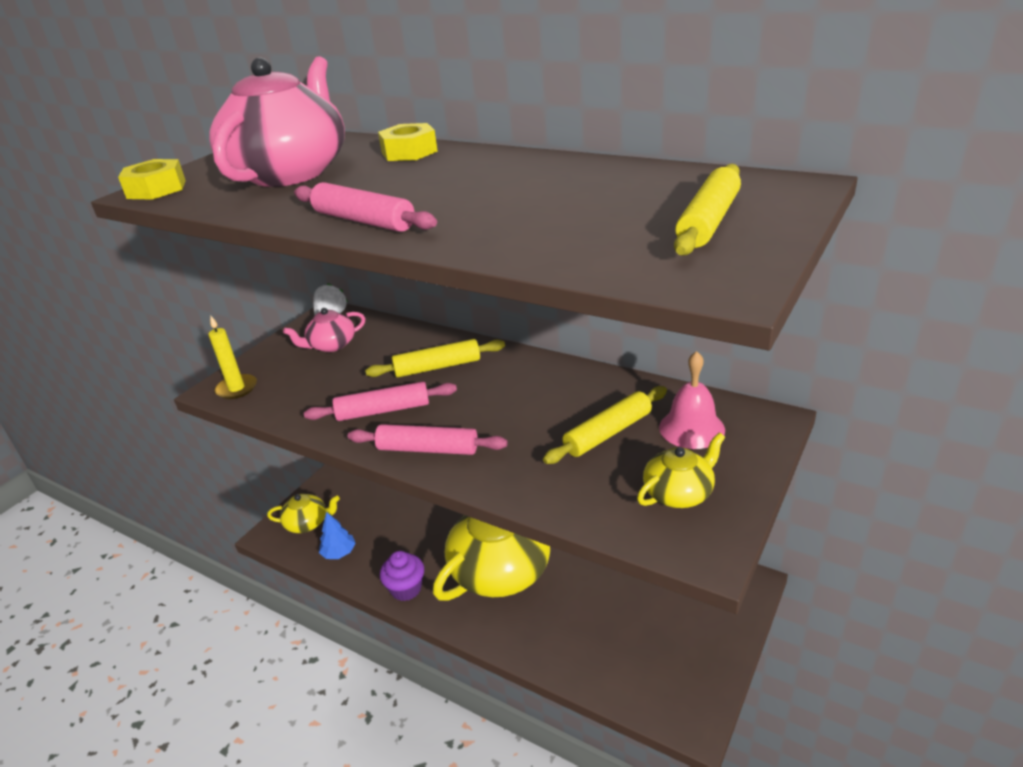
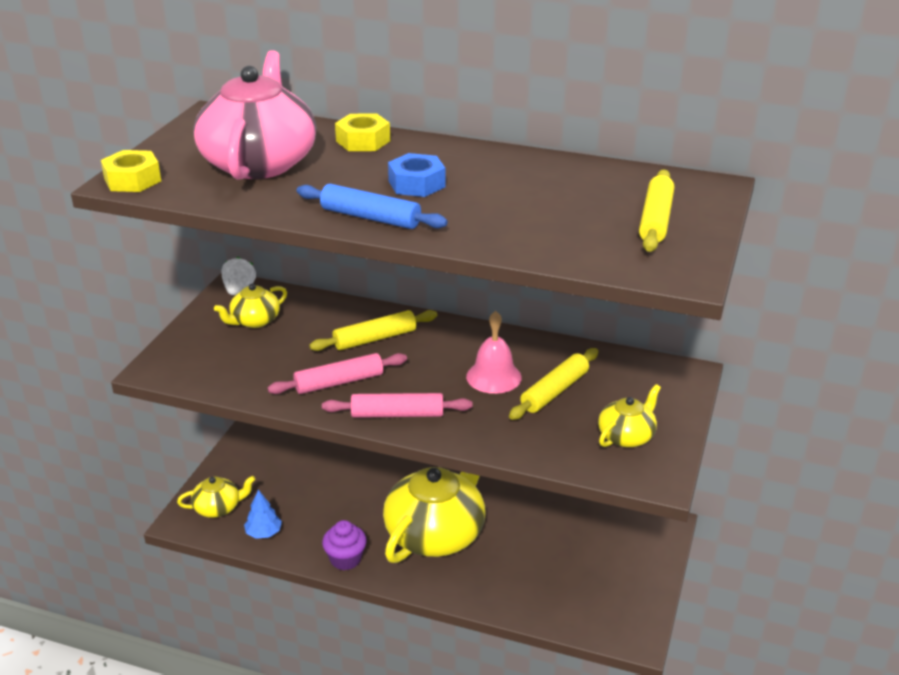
camera: 15 degrees left, 0 degrees up
(237, 388) = (176, 368): yellow candle -> none
(331, 345) = (254, 321): pink teapot -> yellow teapot
(363, 221) = (370, 217): pink rolling pin -> blue rolling pin
(438, 188) = (416, 184): none -> blue nut
(691, 428) = (624, 383): pink bell -> pink bell (493, 376)

